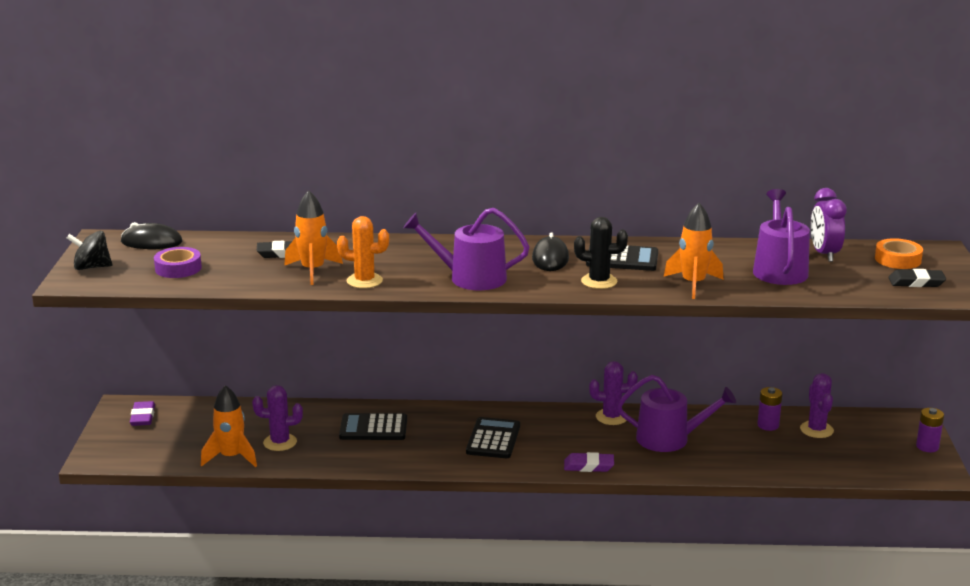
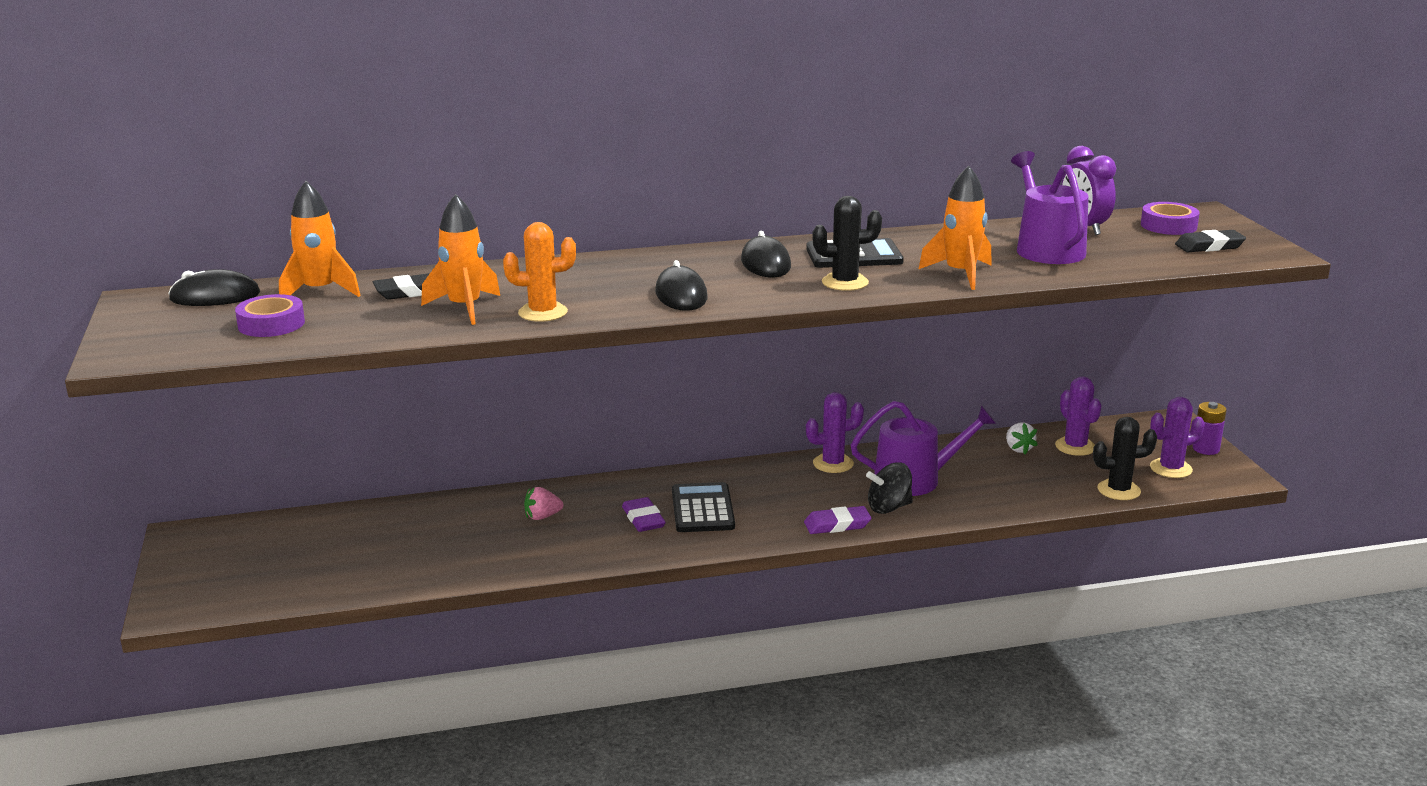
camera: 15 degrees left, 0 degrees up
(91, 267) = (141, 335): black spinning top -> black spinning top (889, 507)
(143, 417) = (217, 545): purple eraser -> purple eraser (643, 519)
(231, 457) = (366, 580): orange rocket -> orange rocket (320, 291)
(280, 442) = (425, 552): purple cactus -> purple cactus (1171, 468)
(373, 428) = (542, 517): black calculator -> pink strawberry
(470, 278) = (681, 295): purple watering can -> black mouse
(768, 425) = (1018, 449): purple battery -> white strawberry
(830, 471) = (1118, 490): none -> black cactus
(898, 259) = (1168, 225): orange tape -> purple tape

